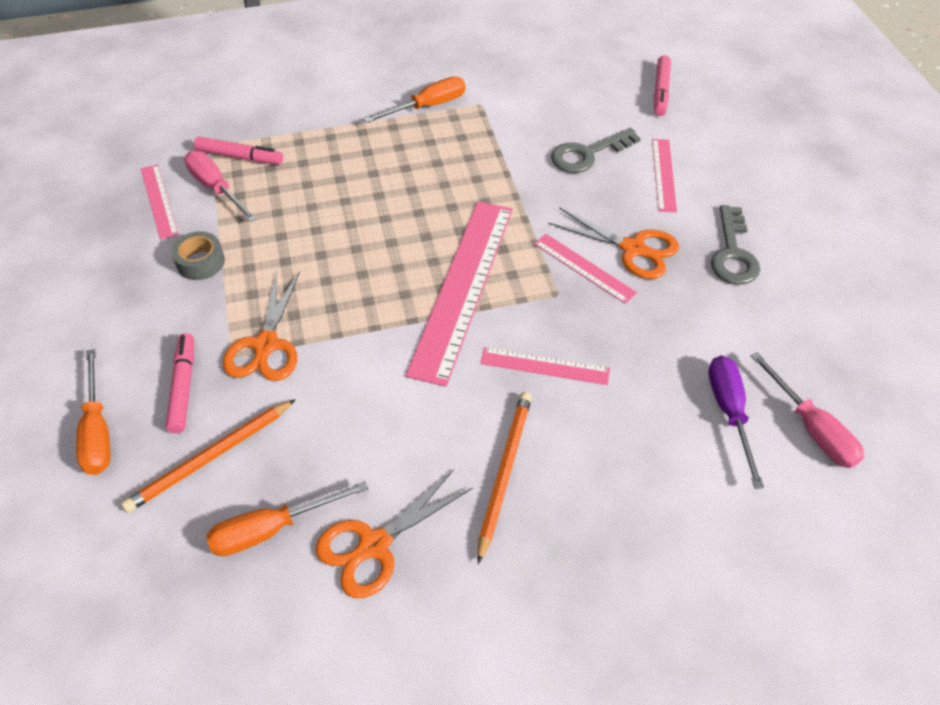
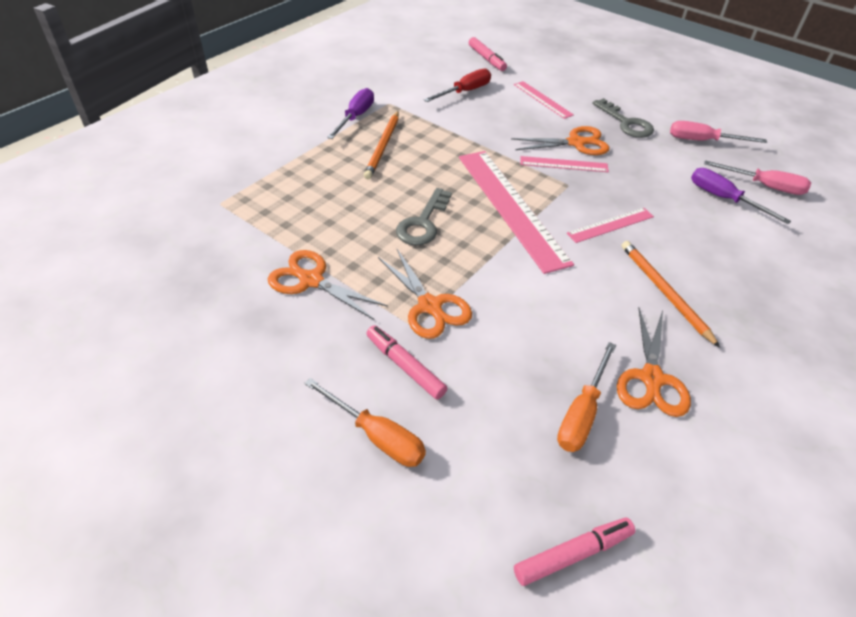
camera: 40 degrees left, 5 degrees down
(159, 201) = (222, 257): pink ruler -> none
(200, 262) = (311, 280): grey tape -> orange scissors
(211, 457) = (484, 397): orange pencil -> orange pencil (383, 146)
(216, 188) = (260, 228): pink screwdriver -> pink screwdriver (702, 141)
(240, 157) = (254, 200): pink marker -> pink marker (573, 554)
(428, 106) = (356, 117): orange screwdriver -> purple screwdriver
(581, 125) = (465, 92): none -> red screwdriver
(587, 154) = (488, 105): grey key -> grey key (423, 223)

